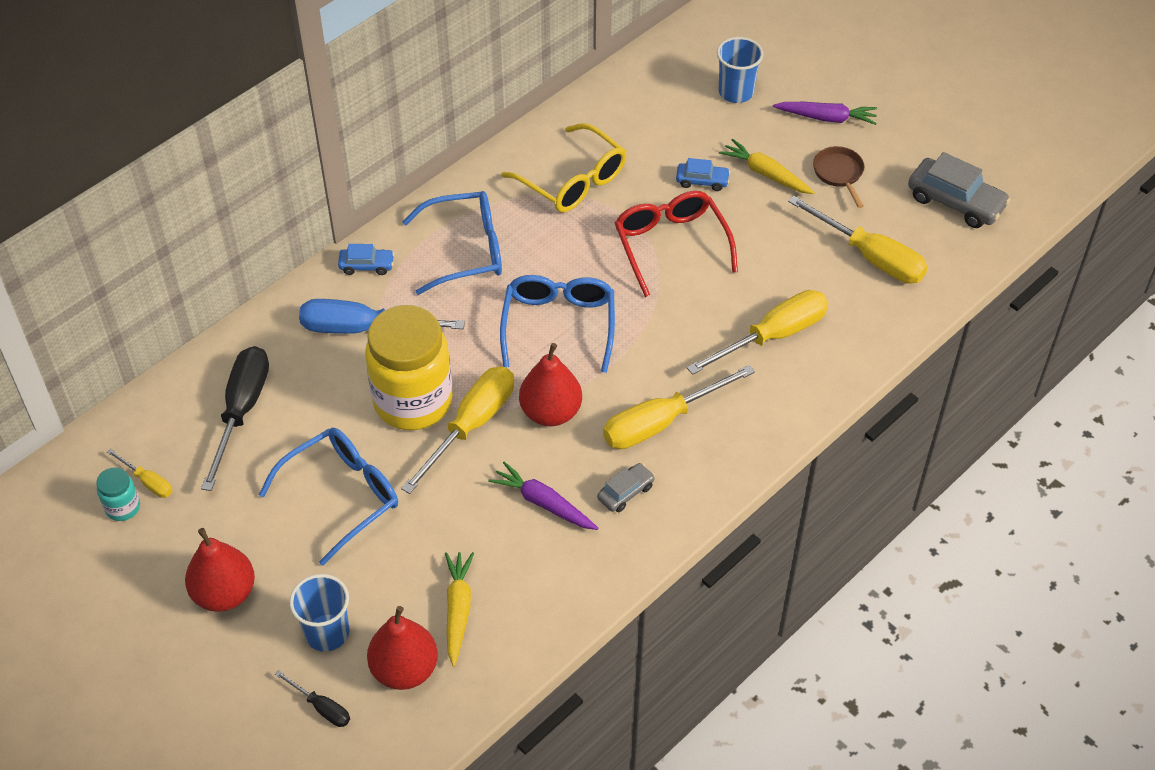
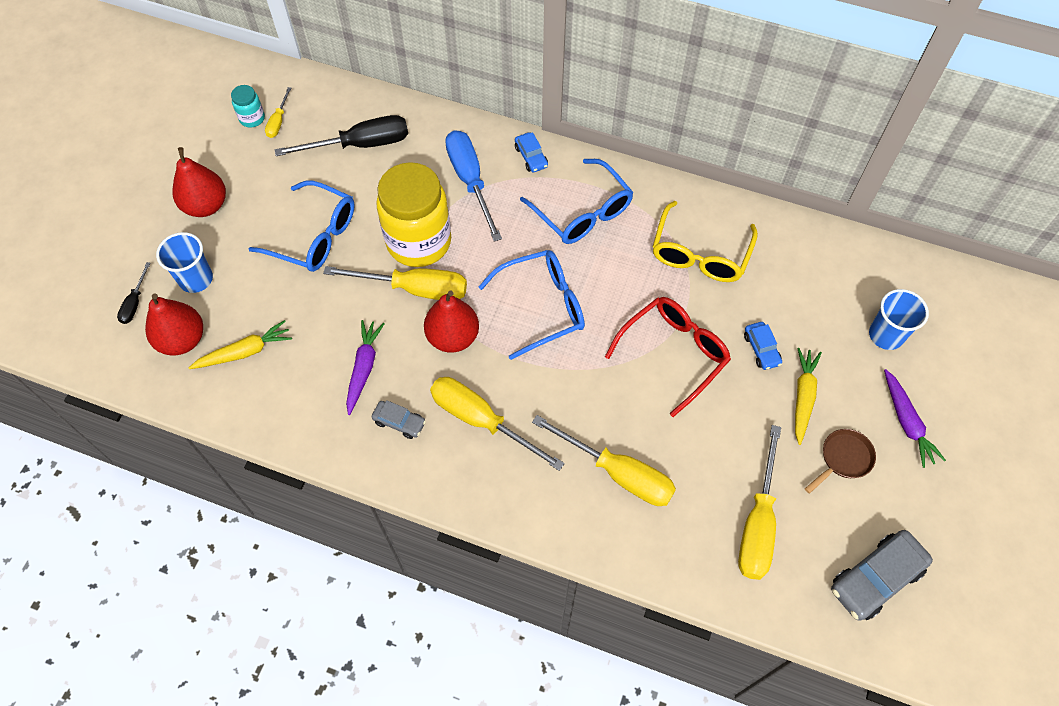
camera: 65 degrees right, 10 degrees up
(955, 202) = (875, 578): grey car -> grey car turned 45 degrees clockwise

